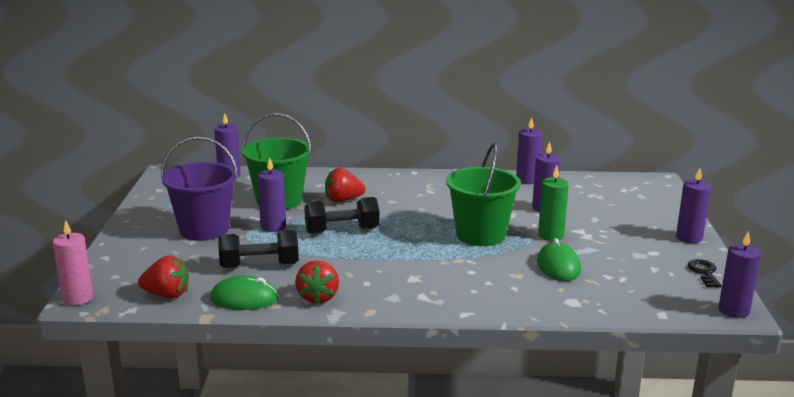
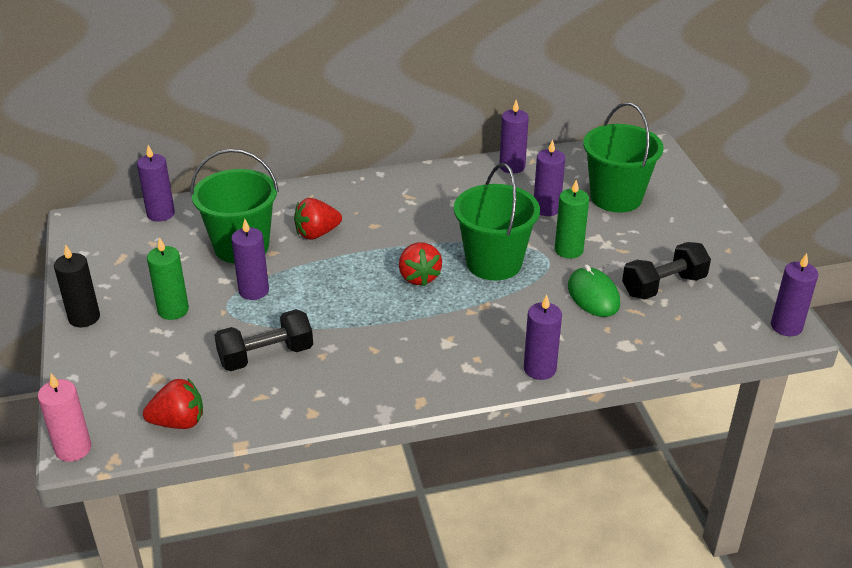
camera: 15 degrees left, 15 degrees up
(135, 225) = (84, 317): none -> black candle
(204, 229) = (173, 310): purple bucket -> green candle
(244, 298) = (271, 410): green mouse -> none
(318, 297) = (354, 392): red strawberry -> red strawberry (419, 277)
(342, 231) = (337, 283): black dumbbell -> black dumbbell (663, 286)
(610, 208) = (616, 197): none -> green bucket
(689, 238) = (711, 229): purple candle -> purple candle (540, 369)
(704, 272) = (742, 277): black key -> none

